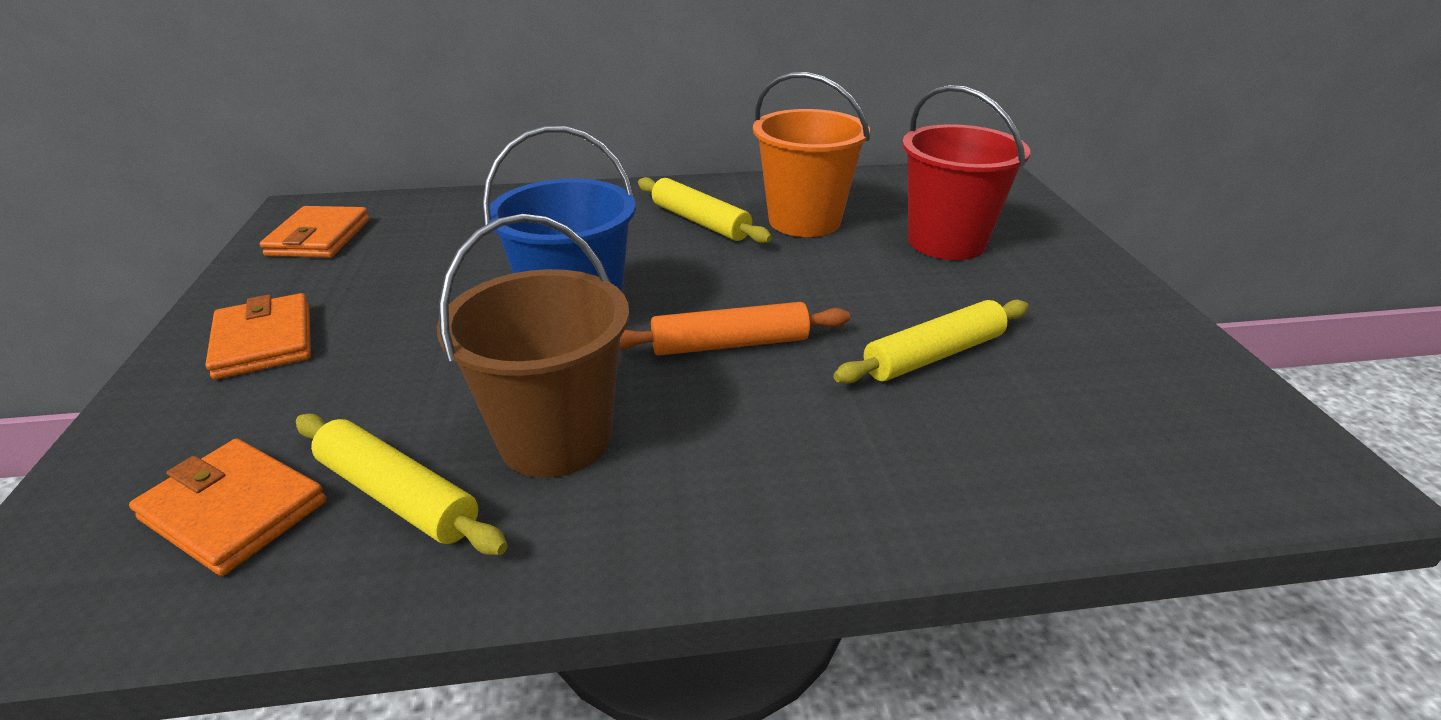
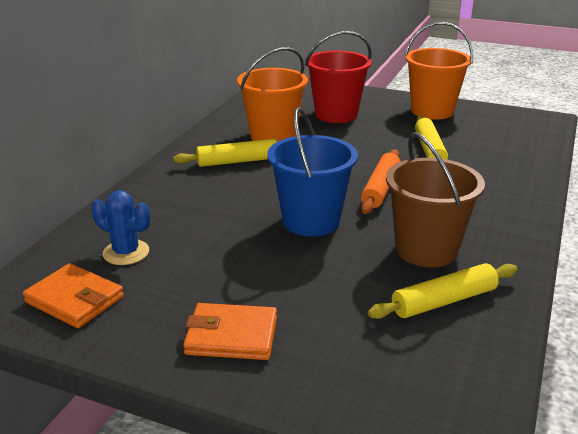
camera: 60 degrees left, 5 degrees down
(234, 510) = (424, 355): orange wallet -> none
(424, 231) = (126, 252): none -> blue cactus
(1108, 319) = (432, 111): none -> orange bucket

